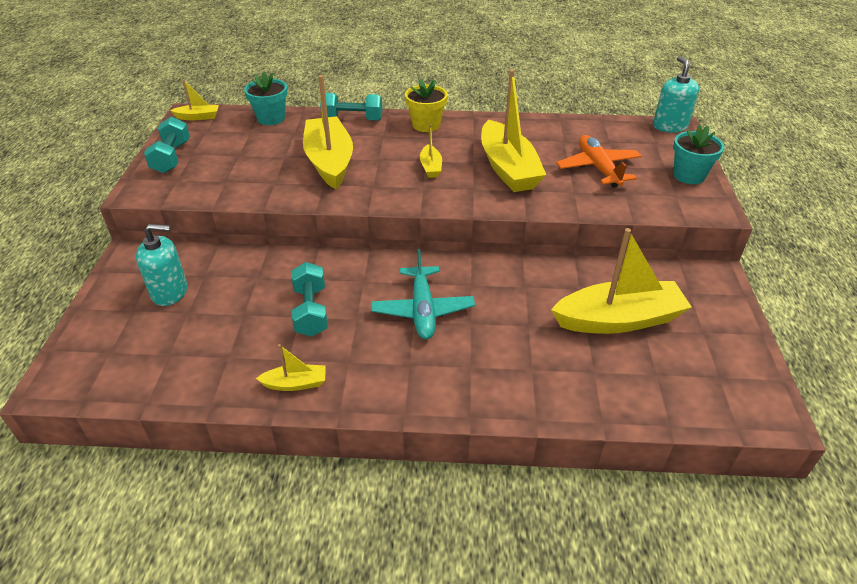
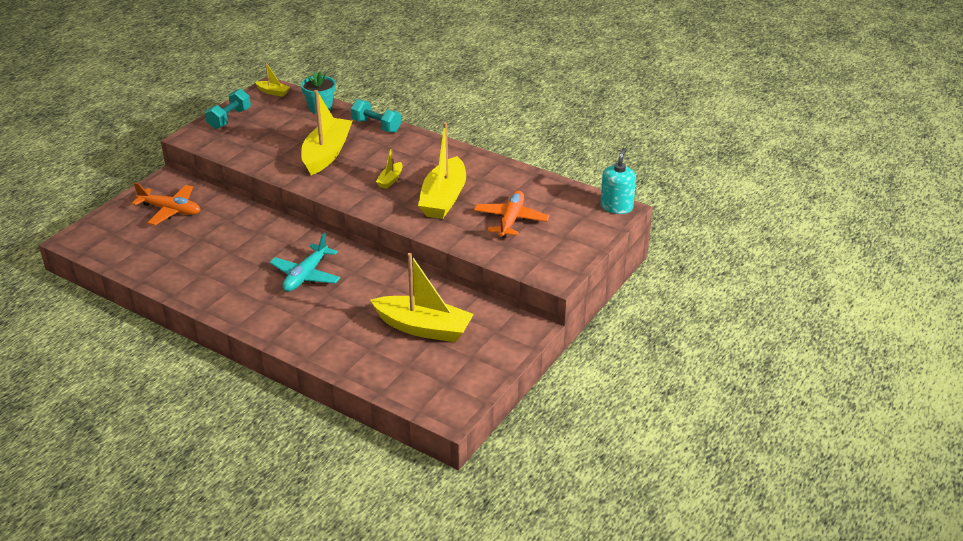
camera: 30 degrees right, 5 degrees down
(170, 292) = (170, 210): turquoise soap dispenser -> orange plane
(295, 383) = (193, 287): yellow boat -> none
(311, 311) = (239, 251): turquoise dumbbell -> none
(426, 125) = (424, 147): yellow flower pot -> none
(689, 175) = (573, 248): turquoise flower pot -> none

